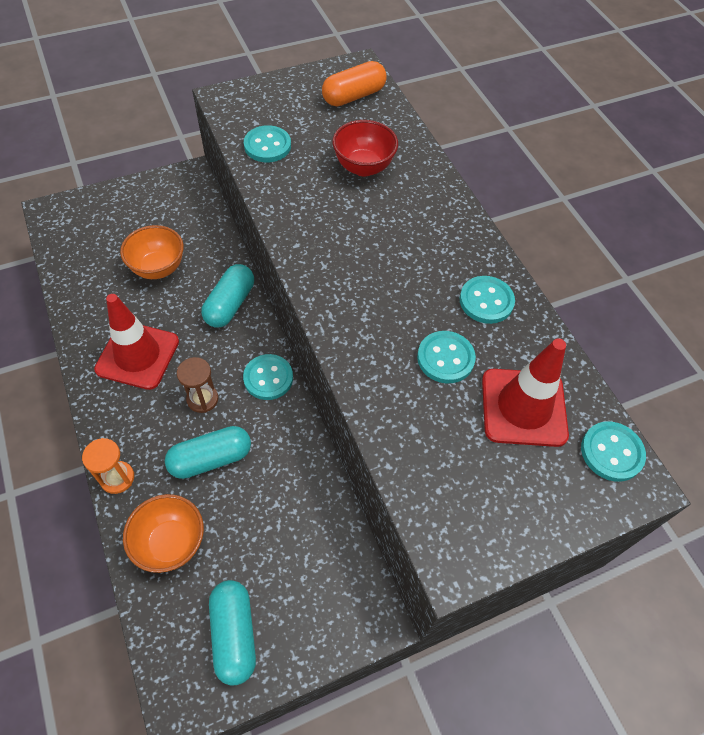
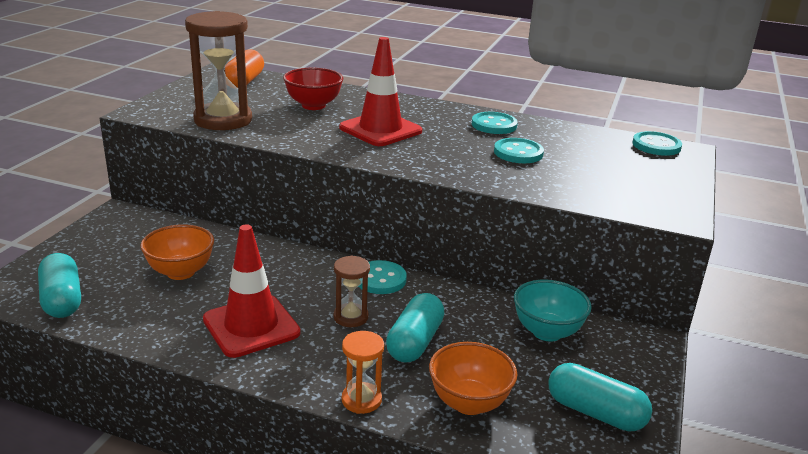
camera: 45 degrees left, 30 degrees down
(230, 304) = (281, 260): turquoise capsule -> turquoise capsule (62, 300)
(267, 146) = (223, 120): turquoise button -> brown hourglass
(310, 534) = (547, 332): none -> turquoise bowl
(523, 407) = (590, 151): red traffic cone -> red traffic cone (380, 130)

